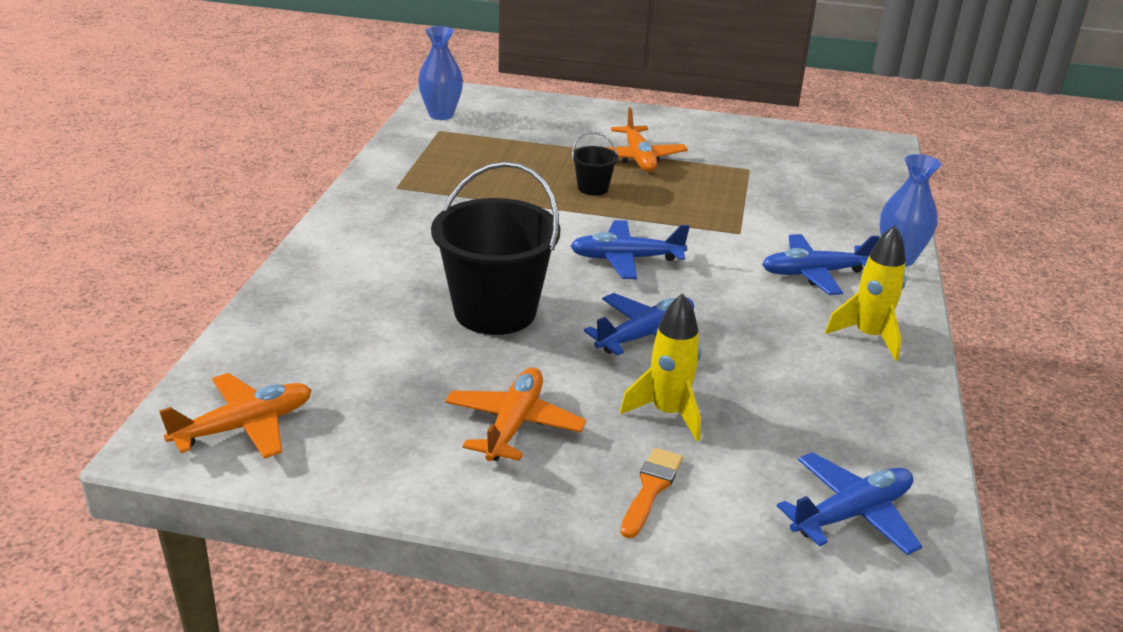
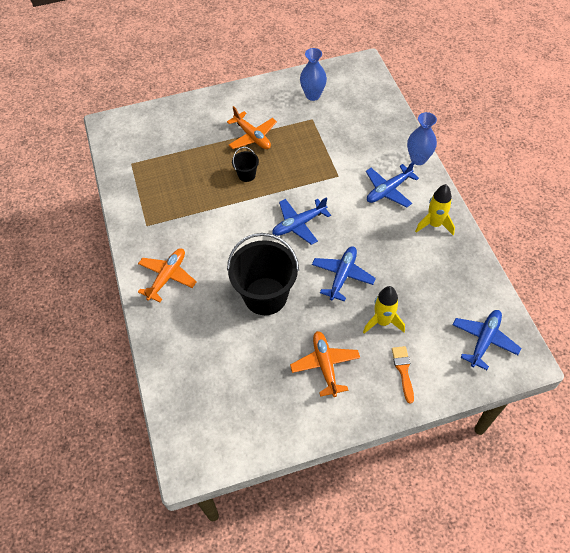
camera: 25 degrees left, 25 degrees up
(245, 426) = (212, 434): orange plane -> orange plane (167, 277)
(441, 115) = (121, 148): blue vase -> blue vase (313, 95)

